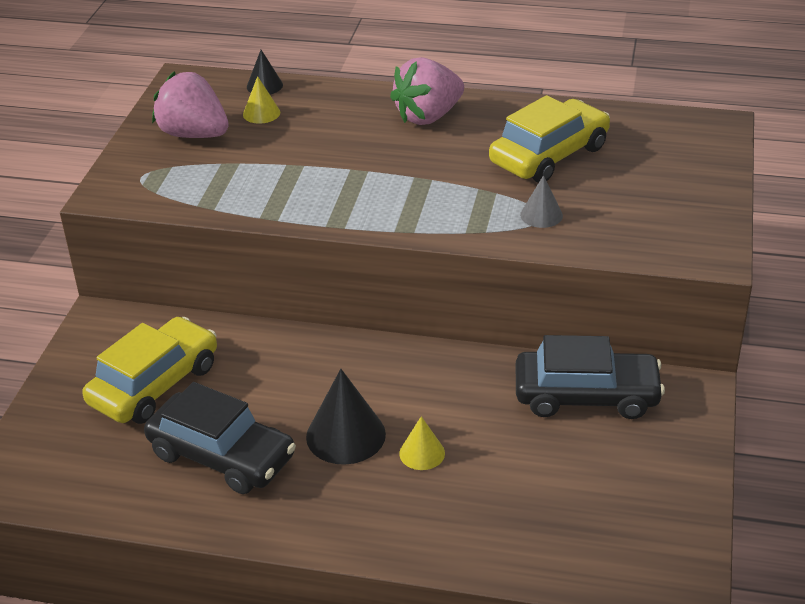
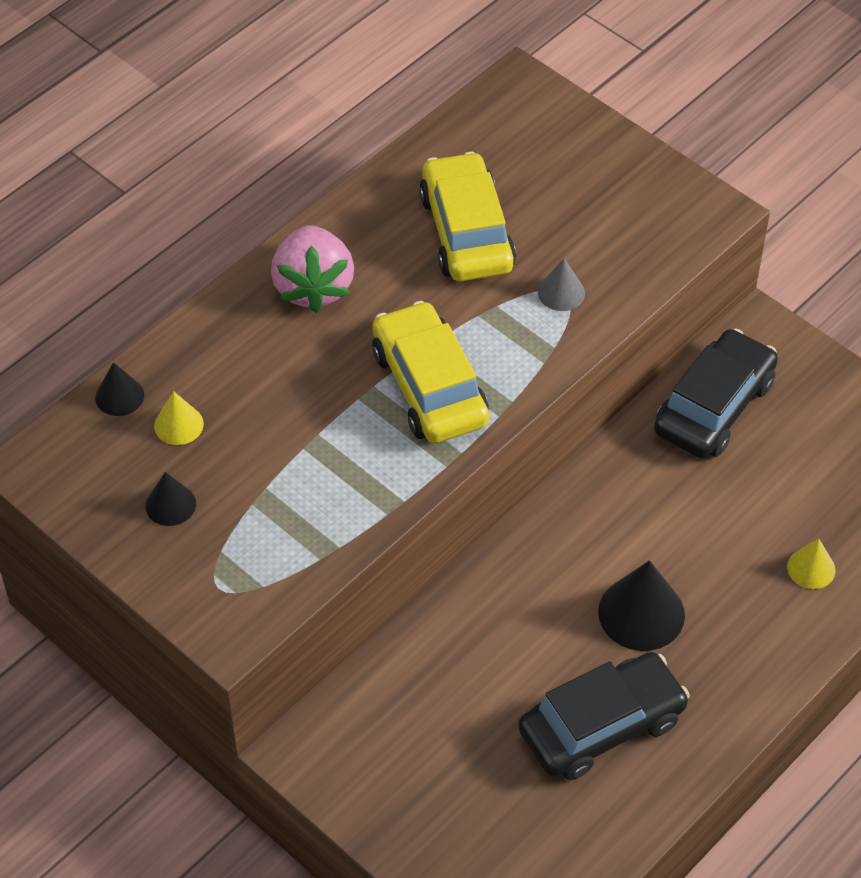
camera: 60 degrees left, 15 degrees up
(154, 384) = (452, 741): yellow car -> yellow car (429, 387)
(194, 134) = (170, 504): pink strawberry -> black cone
(422, 453) = (705, 566): yellow cone -> yellow cone (811, 568)

